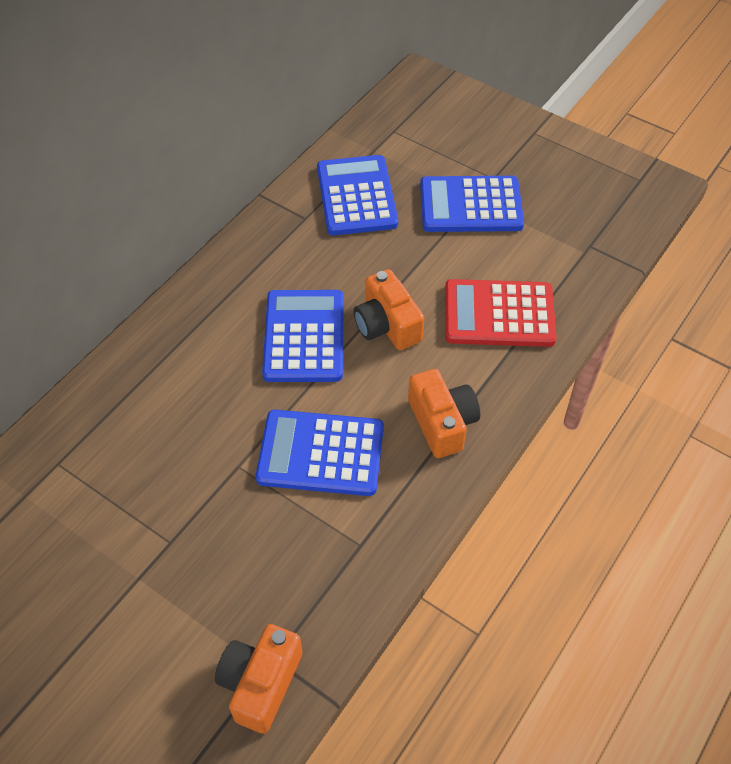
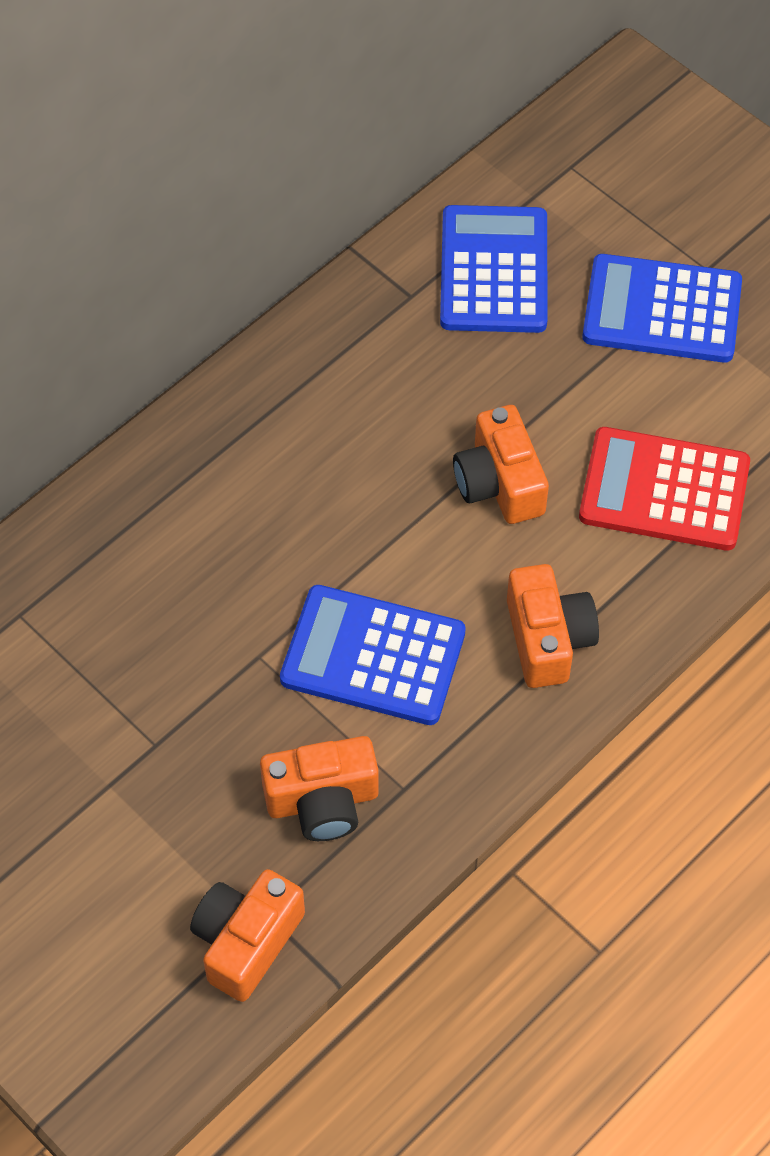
camera: 10 degrees right, 5 degrees up
(301, 564) = (322, 801): none -> orange camera
(304, 336) = (378, 483): blue calculator -> none

